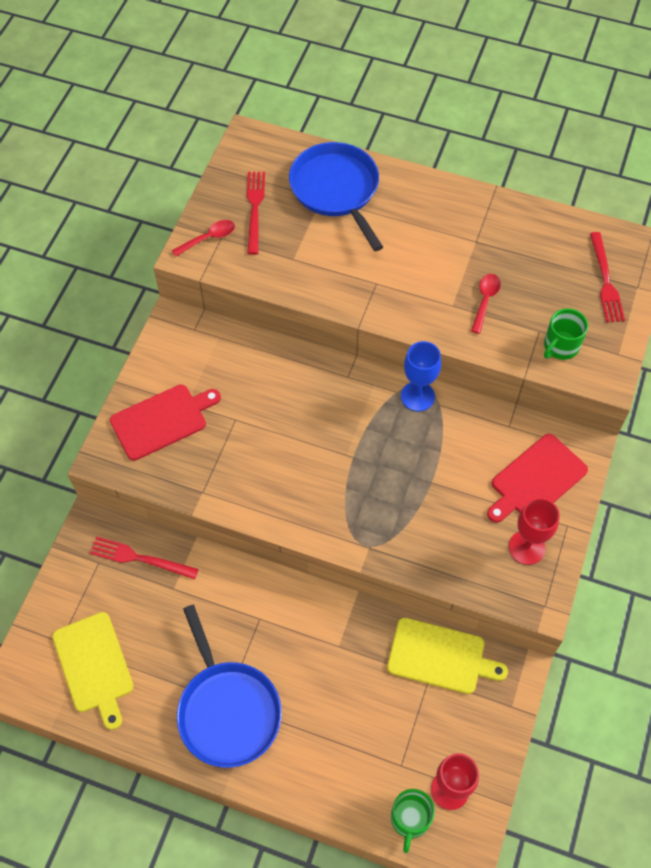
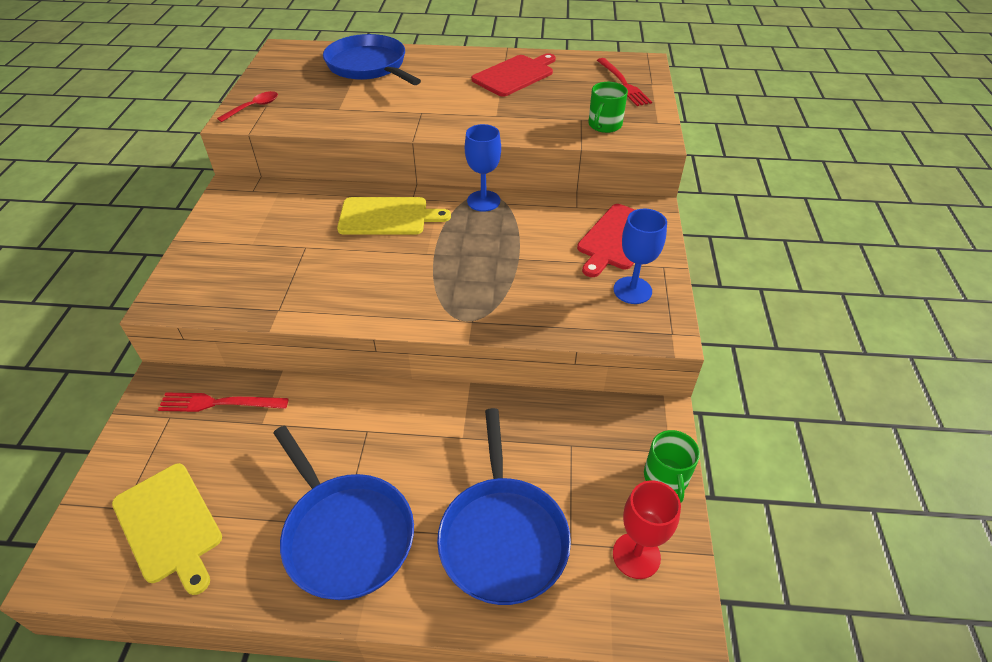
camera: 15 degrees left, 15 degrees down
(162, 421) = (226, 261): red cutting board -> red cutting board (515, 75)
(255, 209) = (296, 85): red fork -> none
(349, 746) = (503, 537): none -> blue pan
(410, 819) = (601, 602): green mug -> green mug (666, 478)
(440, 657) = (576, 422): yellow cutting board -> yellow cutting board (387, 216)
(485, 300) = (524, 108): red spoon -> none
(526, 547) = (632, 290): red goblet -> blue goblet

